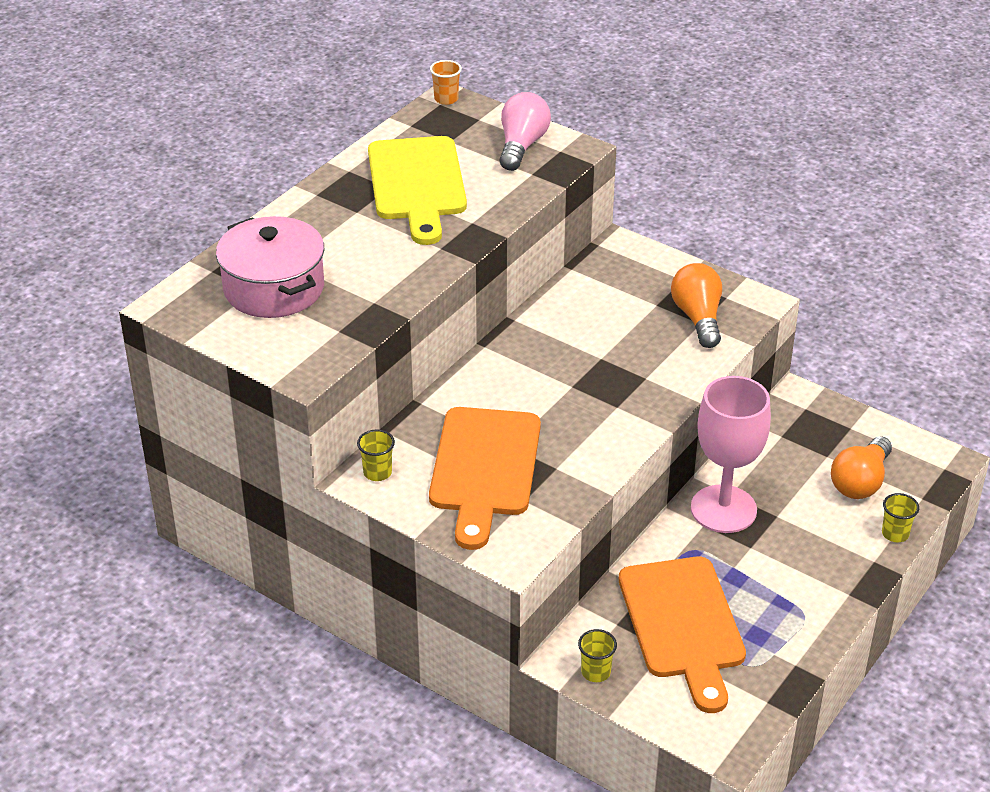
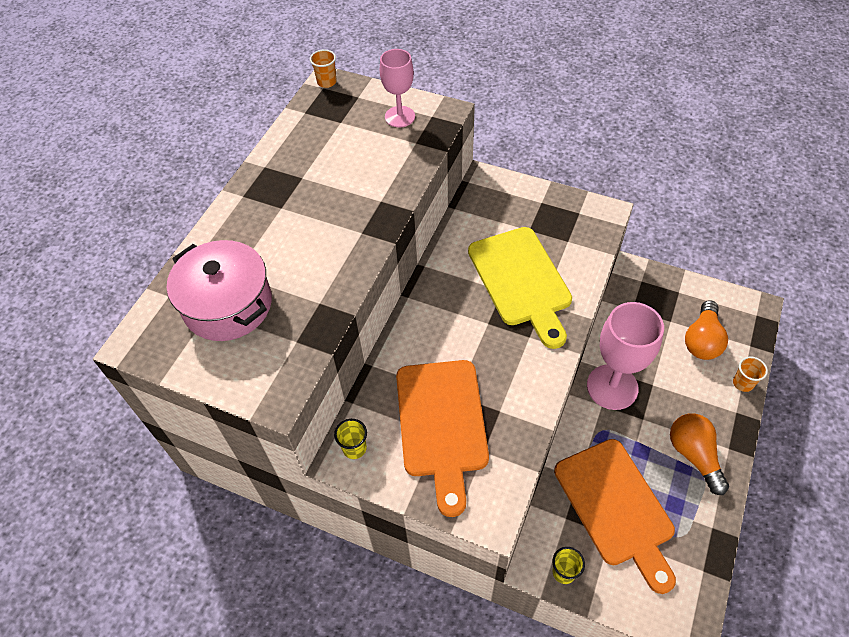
camera: 10 degrees left, 15 degrees up
(417, 184) = (325, 170): yellow cutting board -> yellow cutting board (521, 281)
(521, 146) = (400, 117): pink light bulb -> pink goblet
(698, 318) = (564, 236): orange light bulb -> orange light bulb (694, 455)
(895, 534) = (743, 383): yellow cup -> orange cup

